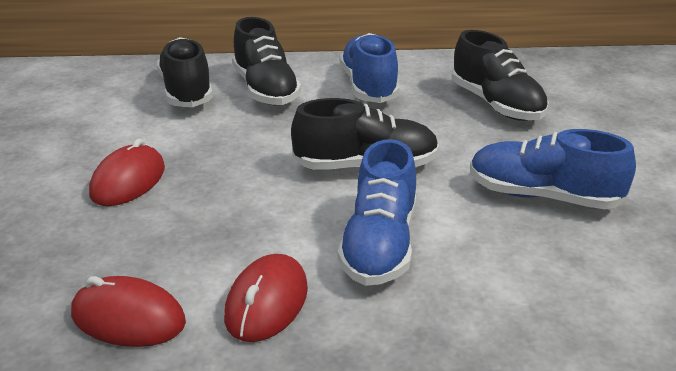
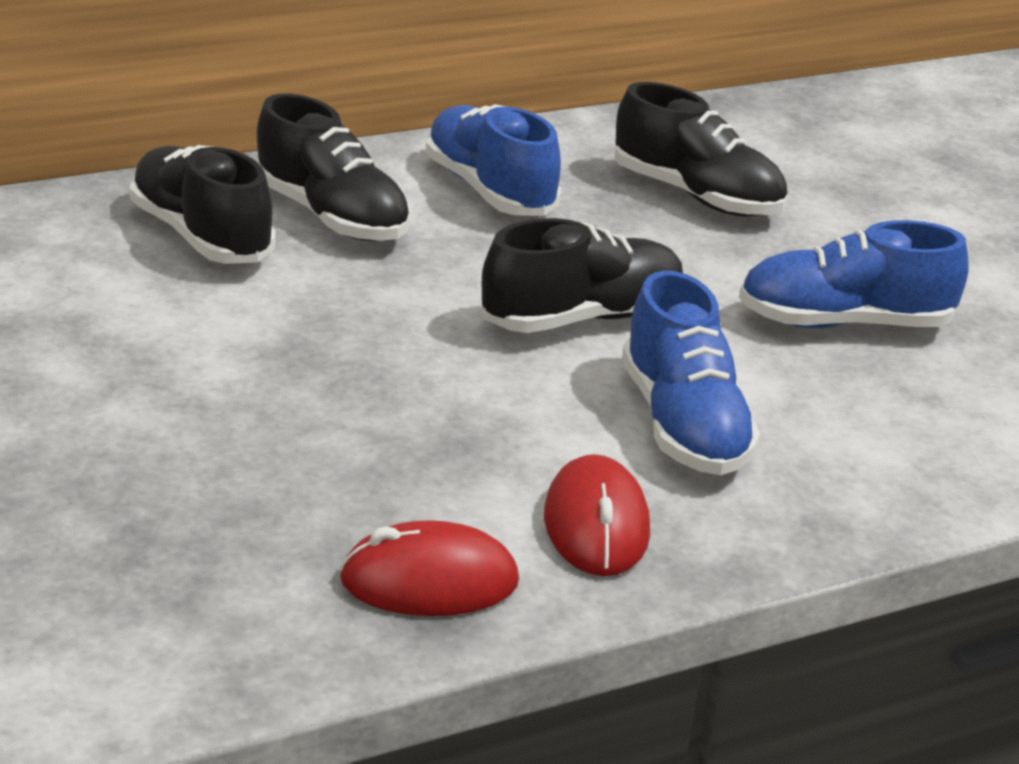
camera: 25 degrees left, 0 degrees up
(128, 181) = (246, 396): red mouse -> none

